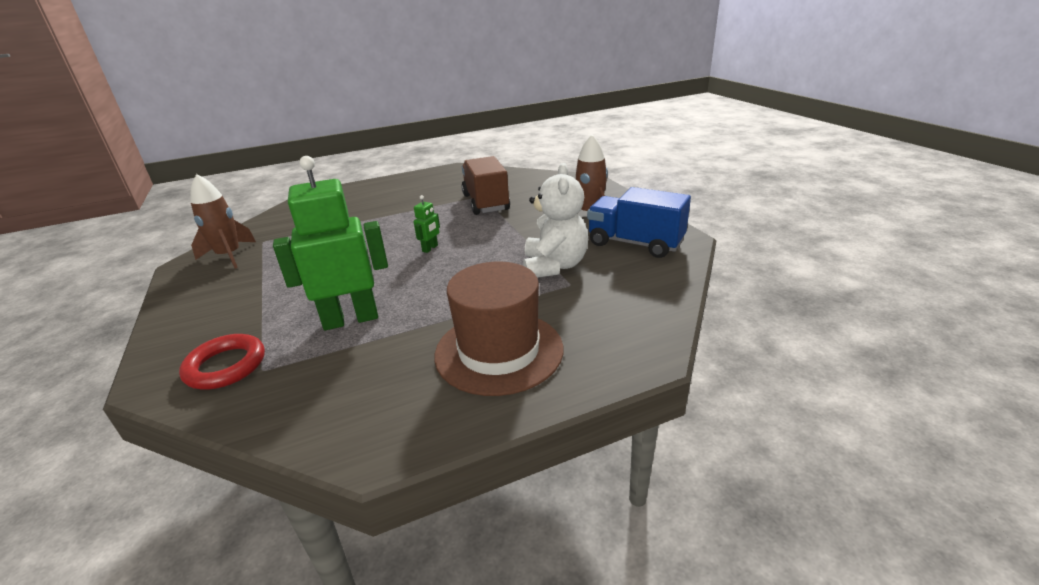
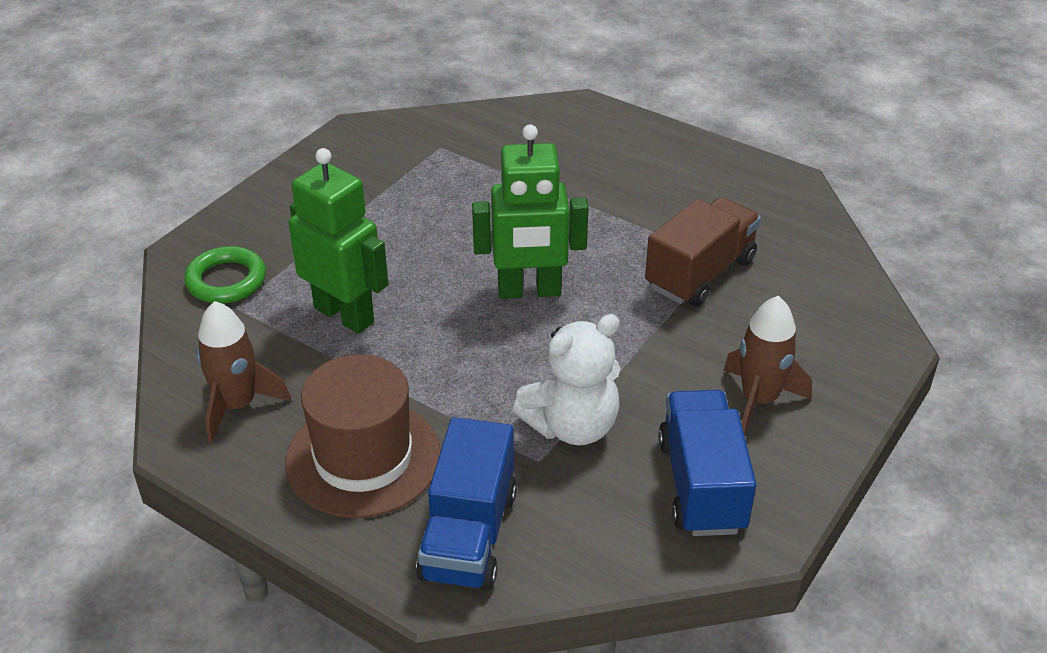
camera: 55 degrees right, 10 degrees up
(226, 366) = (226, 280): red ring -> green ring
(229, 256) = (393, 146): brown rocket -> brown rocket (237, 405)
(430, 248) = (529, 291): green robot -> green robot, size x2.38
(611, 327) = (469, 535): none -> blue truck

